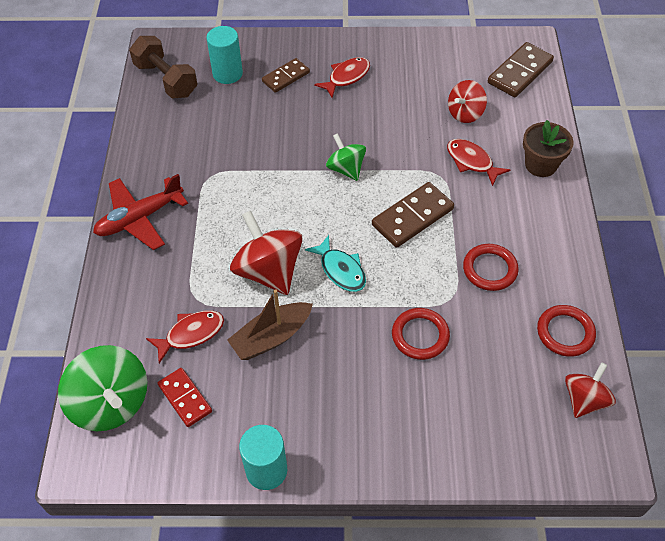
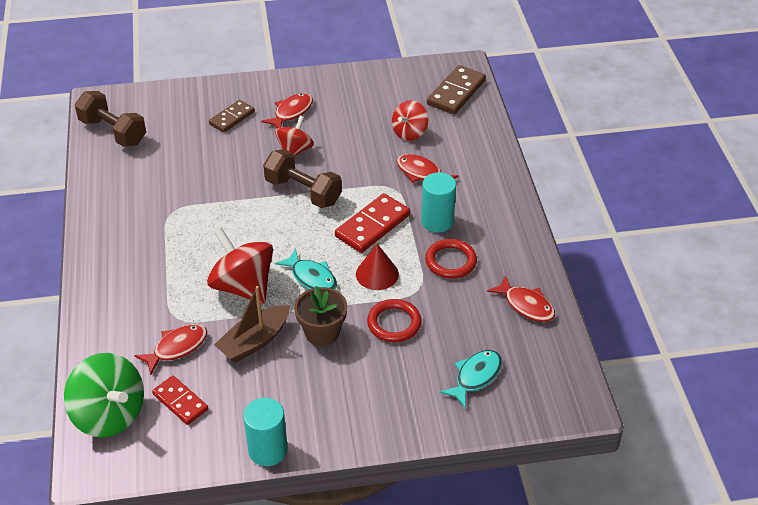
camera: 10 degrees left, 10 degrees down
(139, 218) = (108, 256): red plane -> none
(227, 74) = (173, 120): turquoise cylinder -> turquoise cylinder (437, 221)
(346, 169) = (303, 192): green spinning top -> brown dumbbell
(409, 274) = (377, 274): none -> red cone
(412, 217) = (373, 226): brown domino -> red domino
(499, 413) = (475, 377): none -> turquoise fish
(541, 165) = (486, 169): brown flower pot -> brown flower pot (322, 332)
(565, 332) = (526, 305): red ring -> red fish
(584, 400) = (550, 357): red spinning top -> red spinning top (295, 150)

